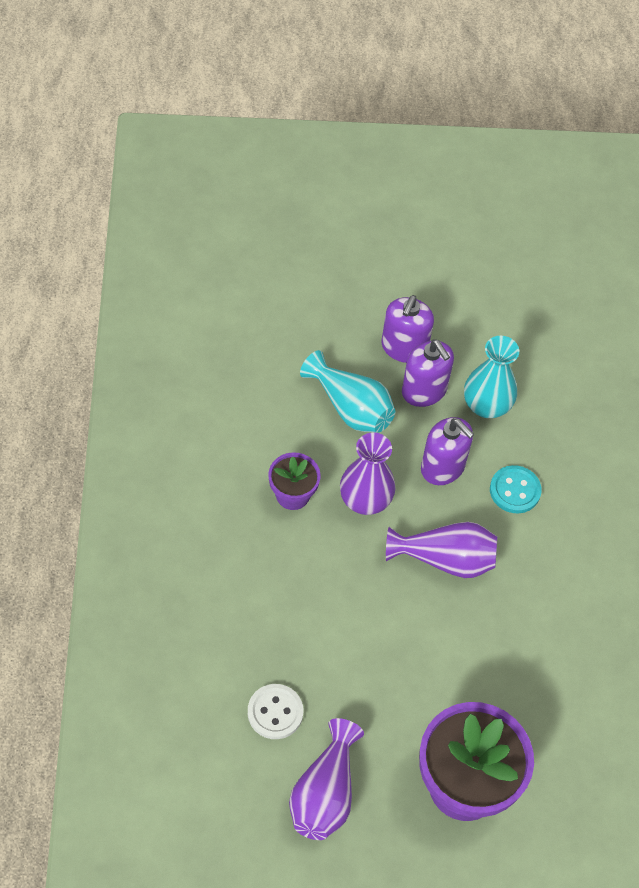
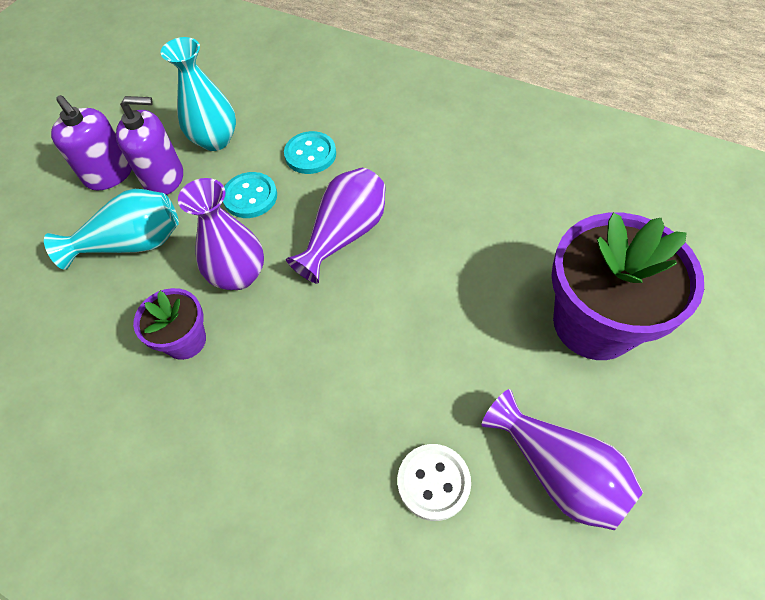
camera: 55 degrees left, 0 degrees up
(443, 467) = (250, 197): purple soap dispenser -> turquoise button

